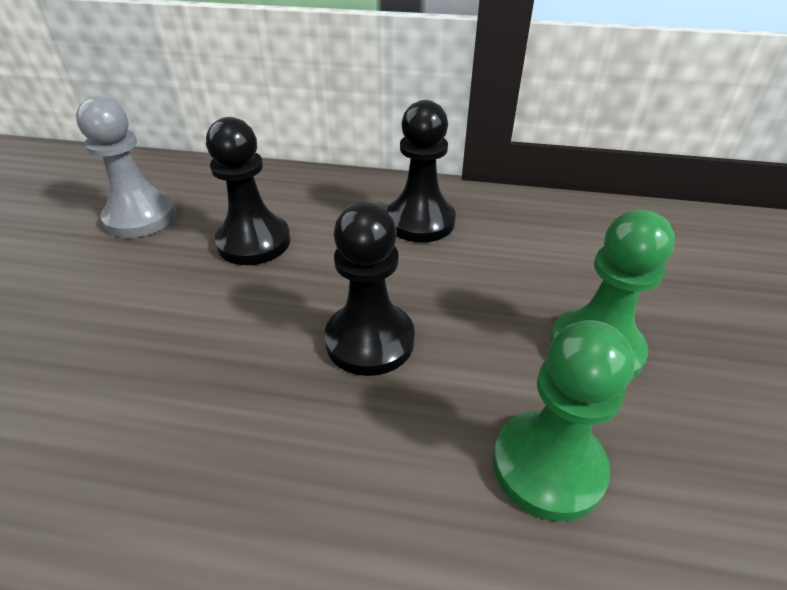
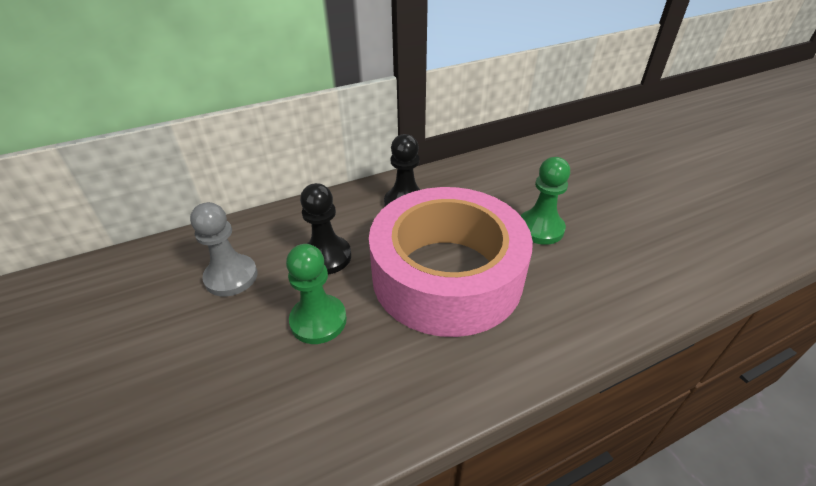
camera: 35 degrees left, 0 degrees up
(370, 340) = (447, 275): black pawn -> pink tape
(548, 466) = (565, 285): green pawn -> green pawn (318, 320)

